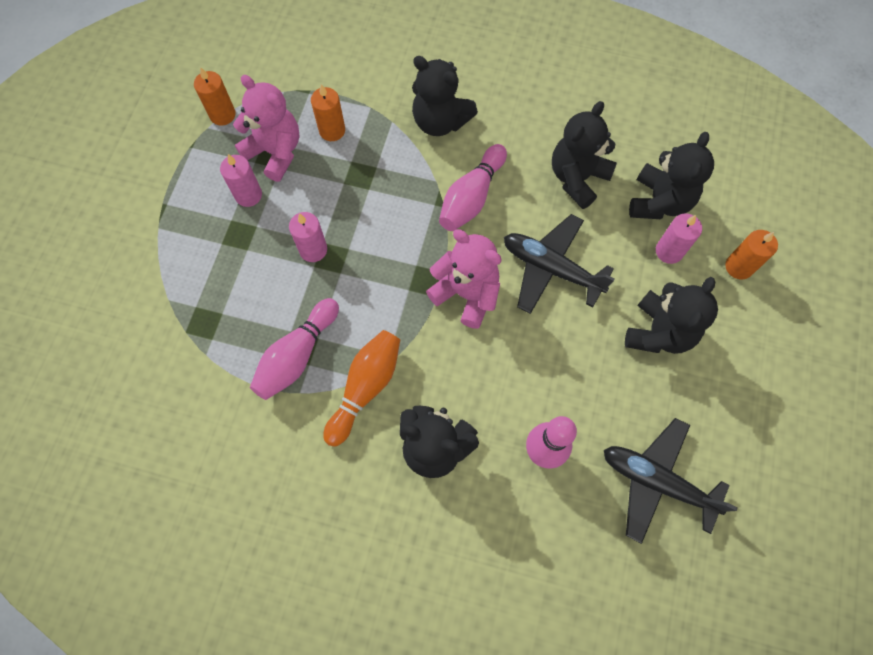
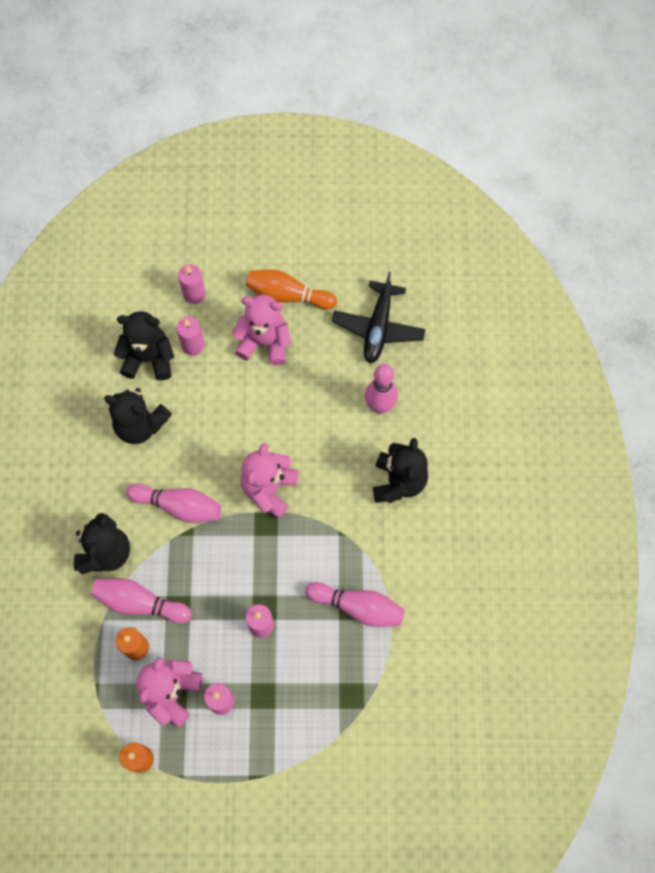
camera: 105 degrees left, 0 degrees up
(365, 388) = (369, 545): orange bowling pin -> orange bowling pin (288, 295)
(376, 141) = (140, 603): none -> pink bowling pin
(551, 268) = (230, 429): black plane -> none
(659, 332) = (264, 342): black teddy bear -> pink teddy bear
(739, 267) = (194, 294): orange candle -> pink candle

